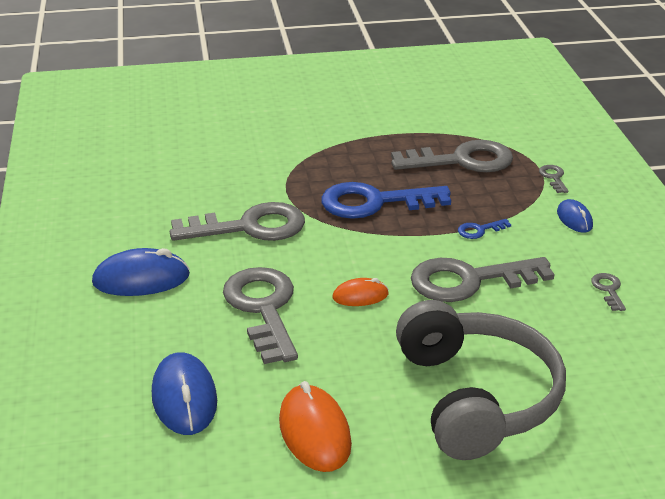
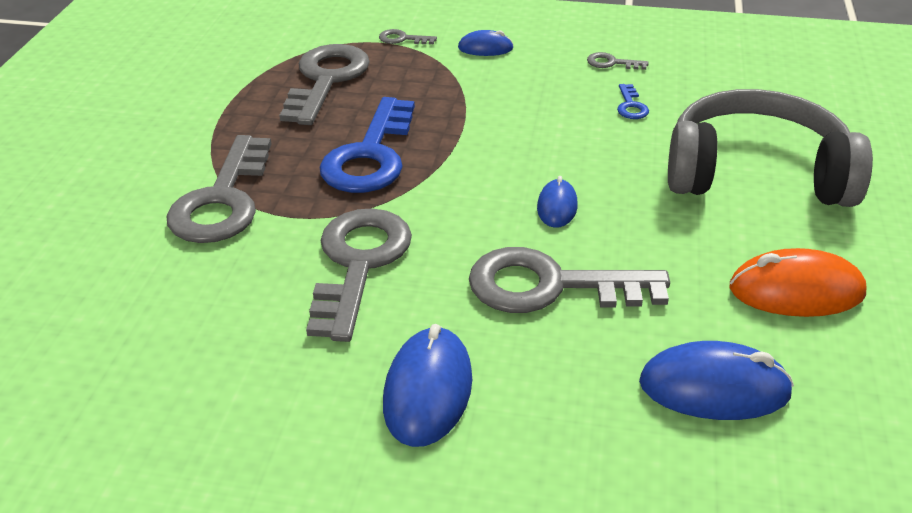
camera: 70 degrees left, 5 degrees up
(360, 296) = (557, 207): orange mouse -> blue mouse
(468, 281) = (561, 132): grey key -> grey key (222, 201)
(479, 230) = (472, 103): blue key -> blue key (631, 106)

